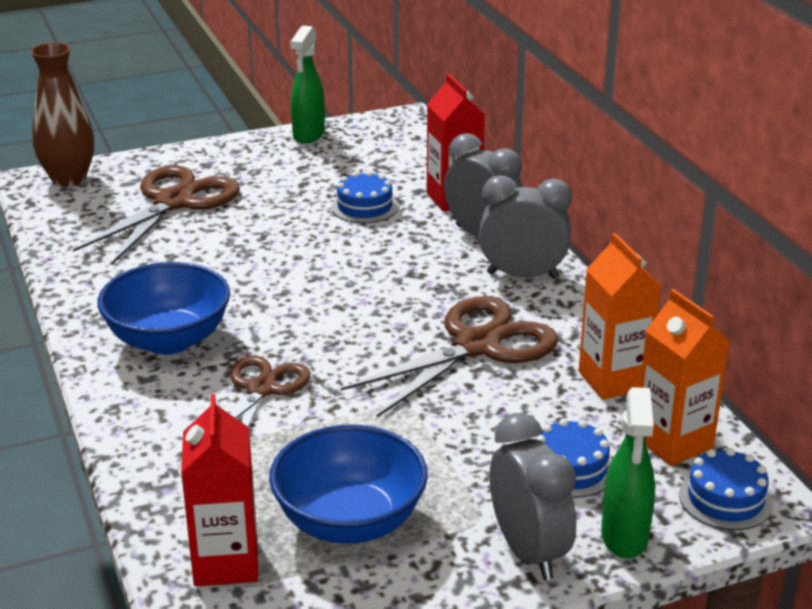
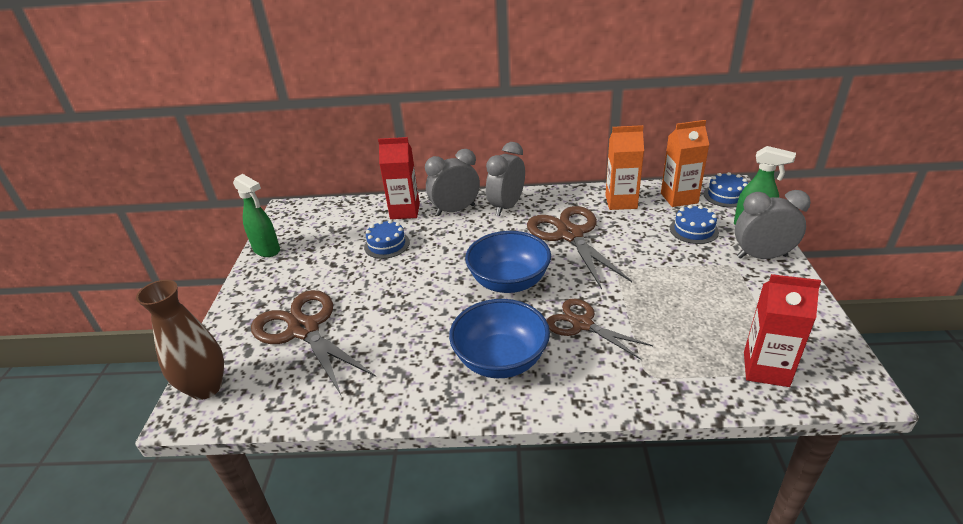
camera: 65 degrees left, 5 degrees up
(350, 521) = (729, 311): blue bowl -> blue bowl (509, 282)

